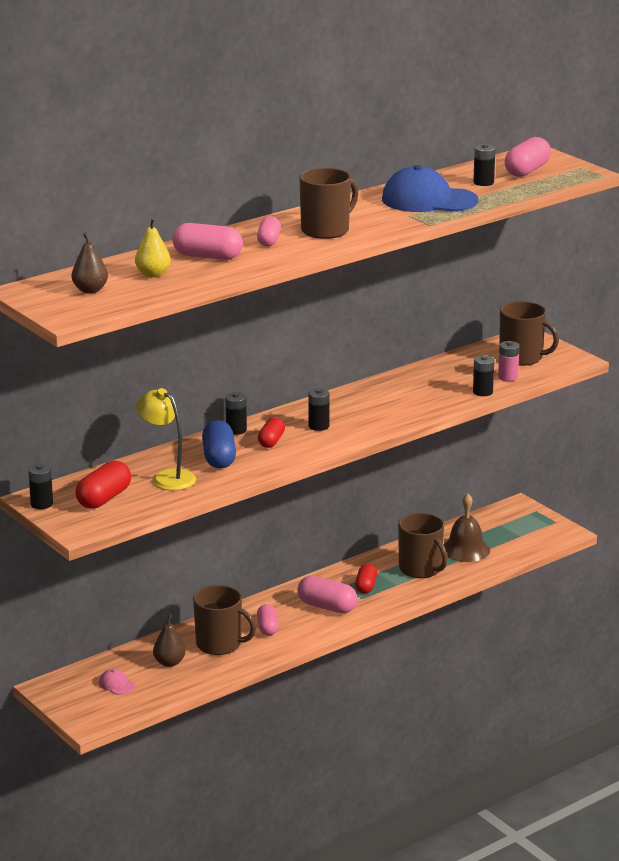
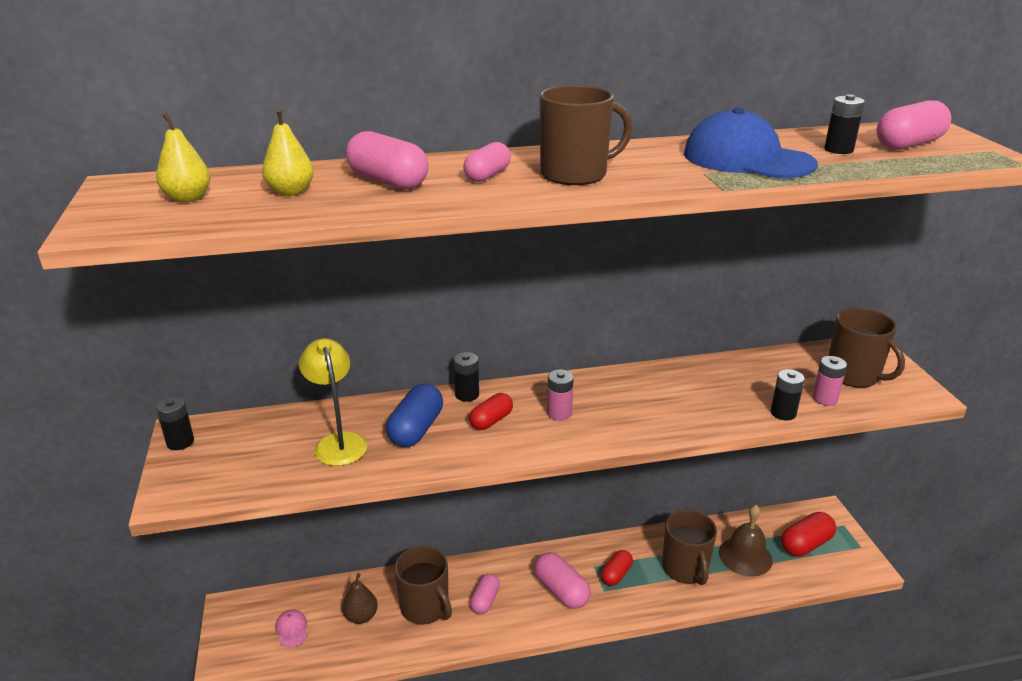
camera: 25 degrees right, 5 degrees up
(90, 290) = (188, 198): brown pear -> yellow pear
(104, 498) = (246, 454): red capsule -> red capsule (805, 544)
(318, 426) = (559, 413): black battery -> pink battery

